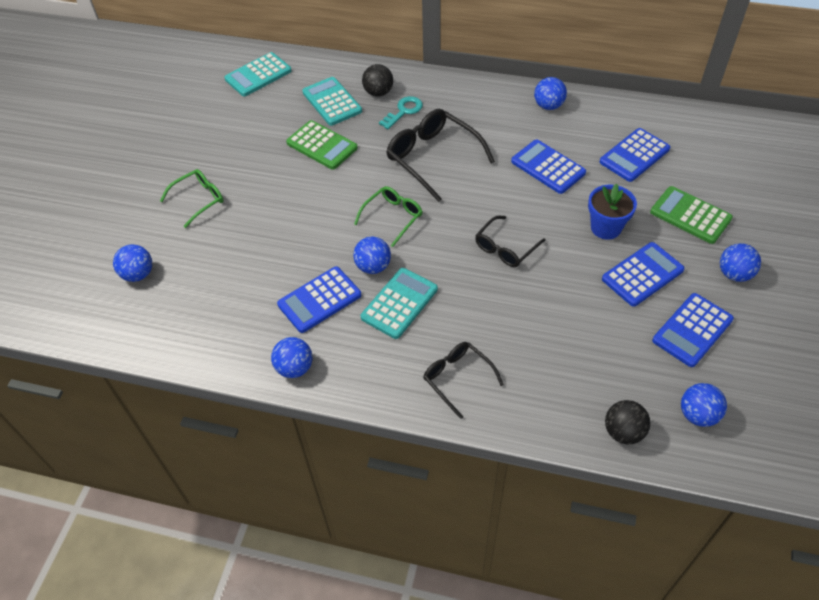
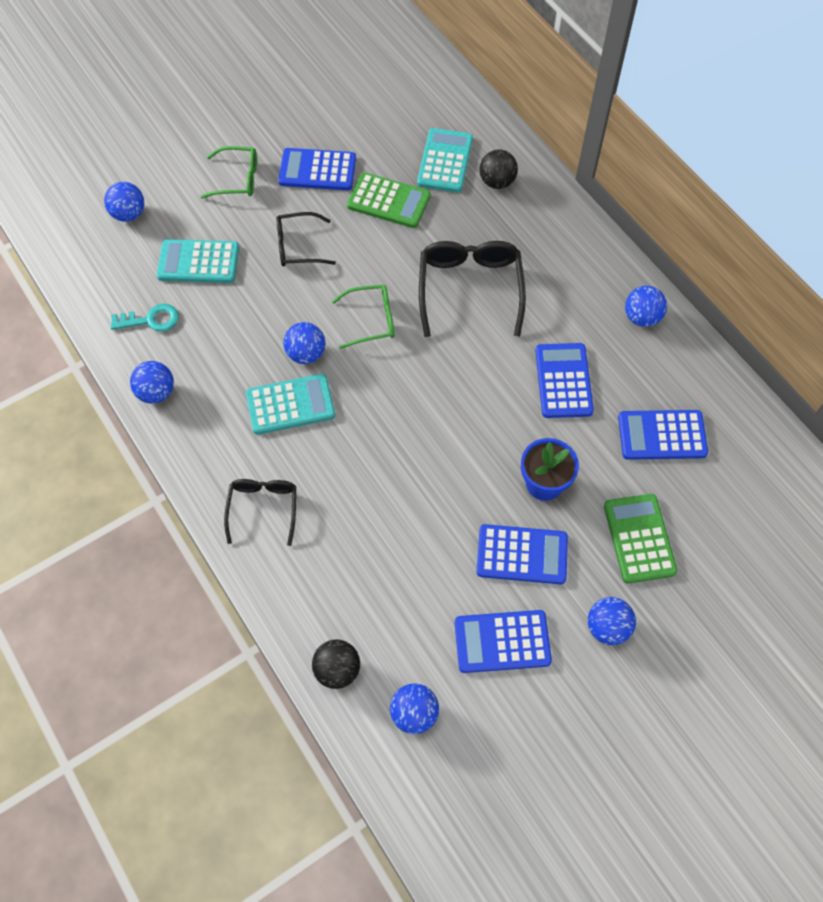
camera: 40 degrees right, 10 degrees up
(258, 75) = (411, 84): turquoise calculator -> turquoise calculator (198, 262)
(319, 300) = (234, 349): blue calculator -> blue calculator (317, 170)
(322, 145) = (388, 201): green calculator -> green calculator turned 60 degrees counterclockwise
(404, 111) = (498, 219): turquoise key -> turquoise key (151, 320)
(505, 248) = (432, 428): black glasses -> black glasses (298, 246)

